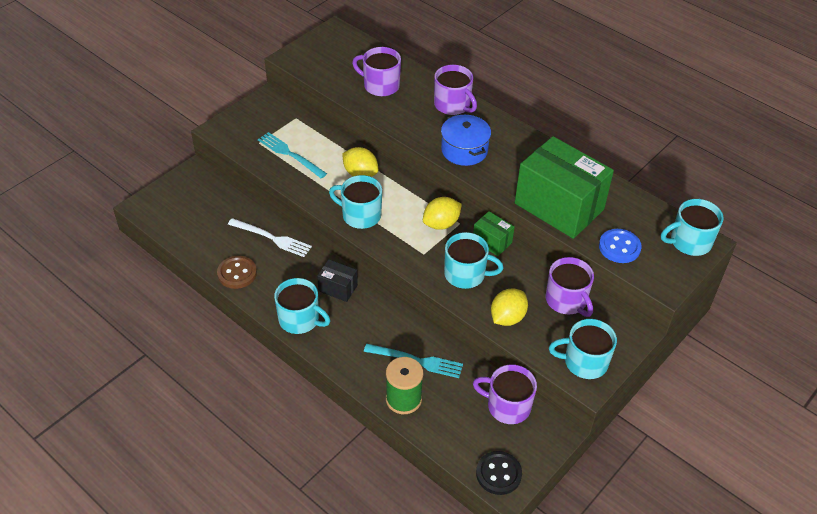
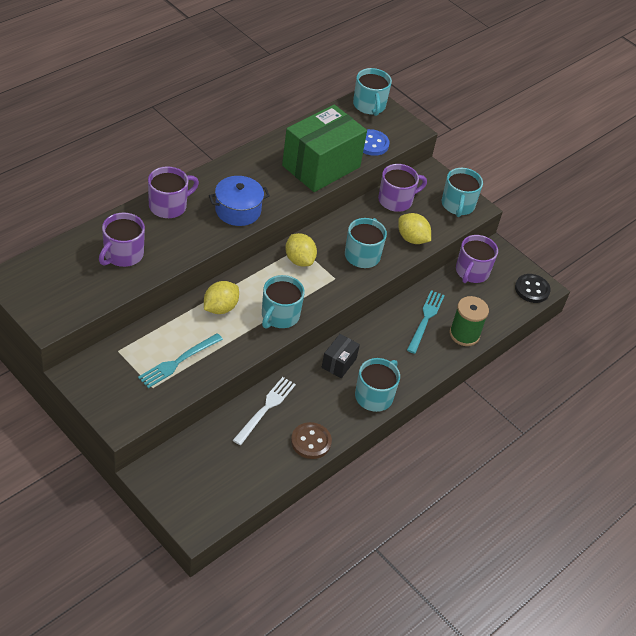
camera: 90 degrees left, 0 degrees up
(492, 241) = (326, 231): green box -> none

